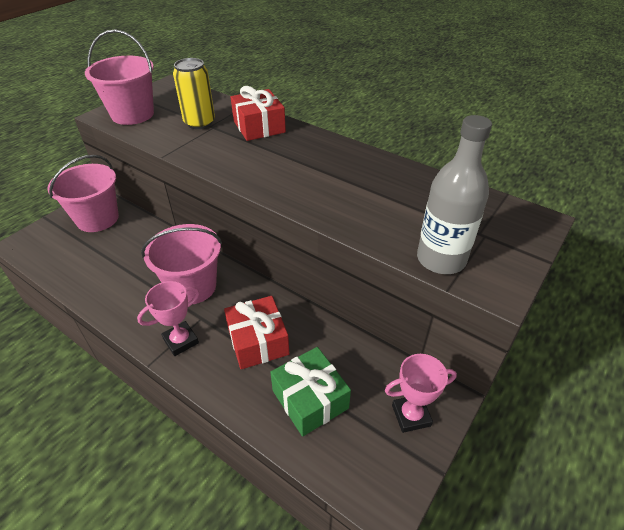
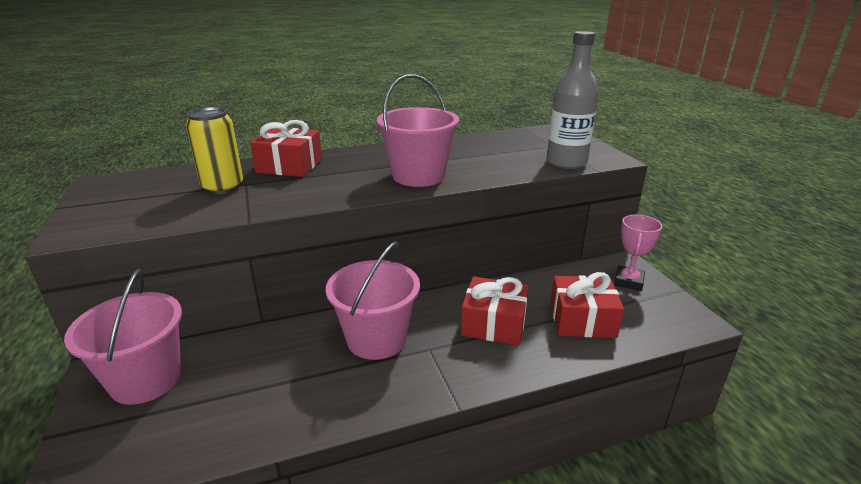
camera: 55 degrees left, 15 degrees down
(132, 114) = (118, 216): pink bucket -> pink bucket (418, 176)
(181, 341) = (447, 372): pink trophy -> none
(310, 399) = (582, 320): green gift -> red gift

